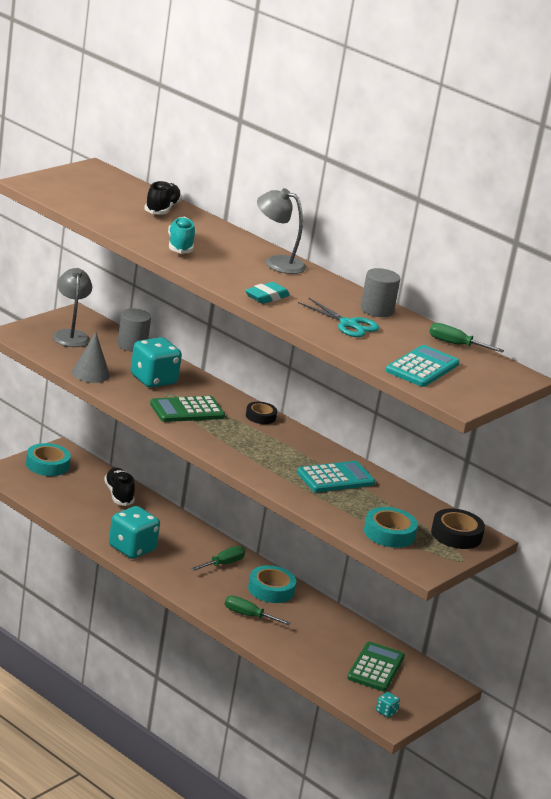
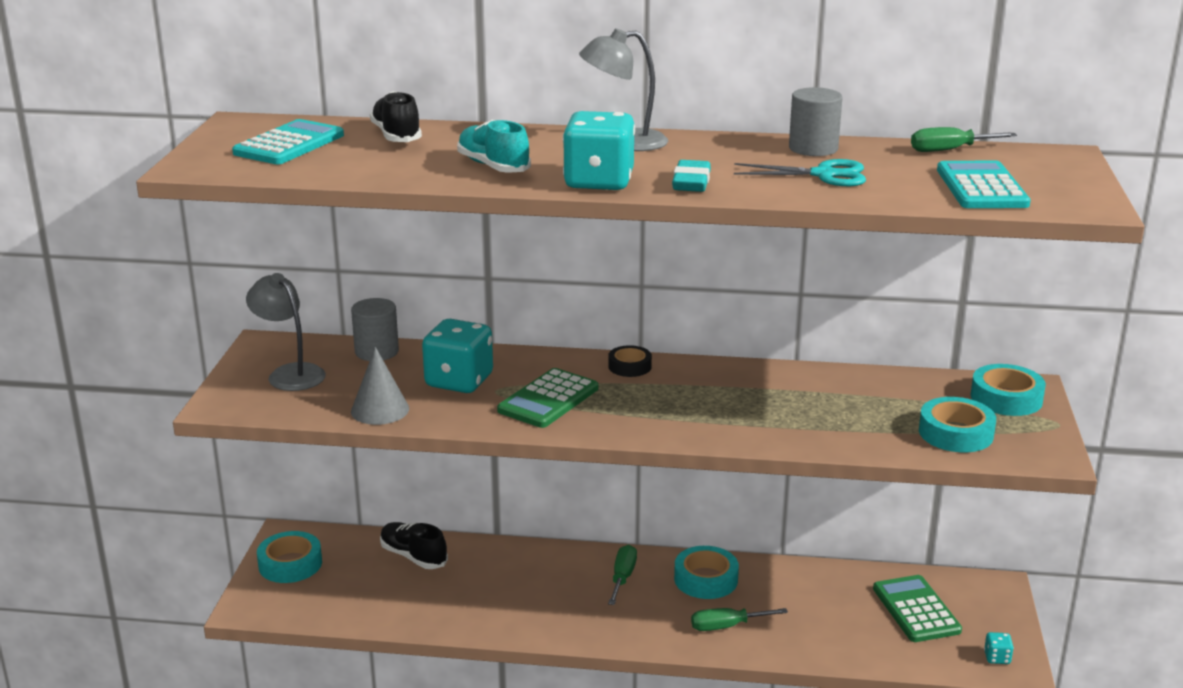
camera: 30 degrees left, 0 degrees up
(132, 548) = (509, 617): turquoise dice -> turquoise dice (599, 182)
(335, 478) = (807, 398): turquoise calculator -> turquoise calculator (289, 144)
(456, 535) = (1006, 398): black tape -> turquoise tape

